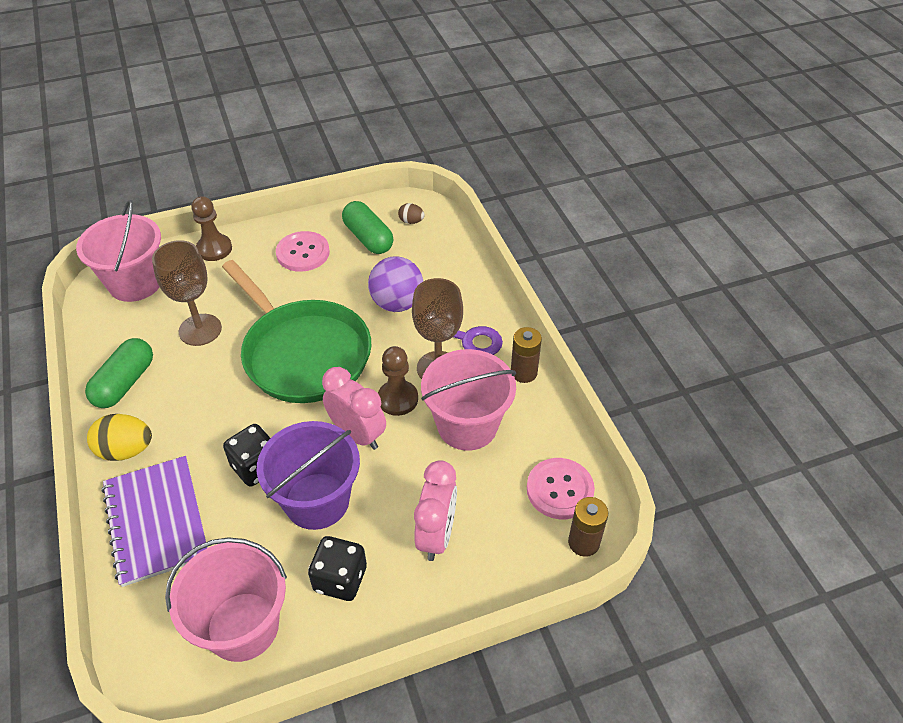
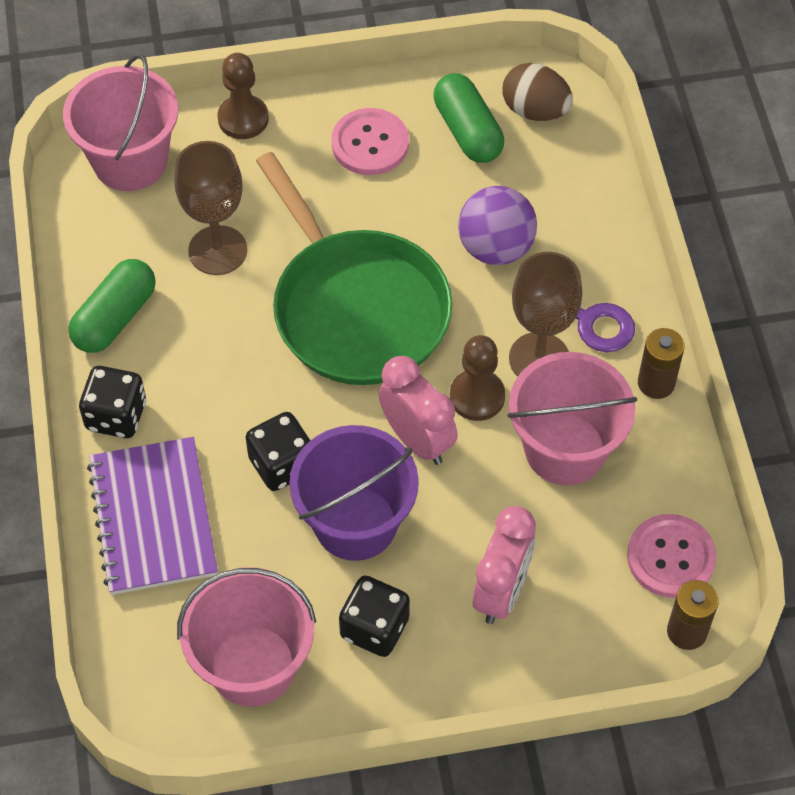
camera: 10 degrees right, 10 degrees up
(126, 450) = (116, 416): yellow egg -> black dice
(411, 221) = (535, 110): brown egg -> brown egg, size x1.81

